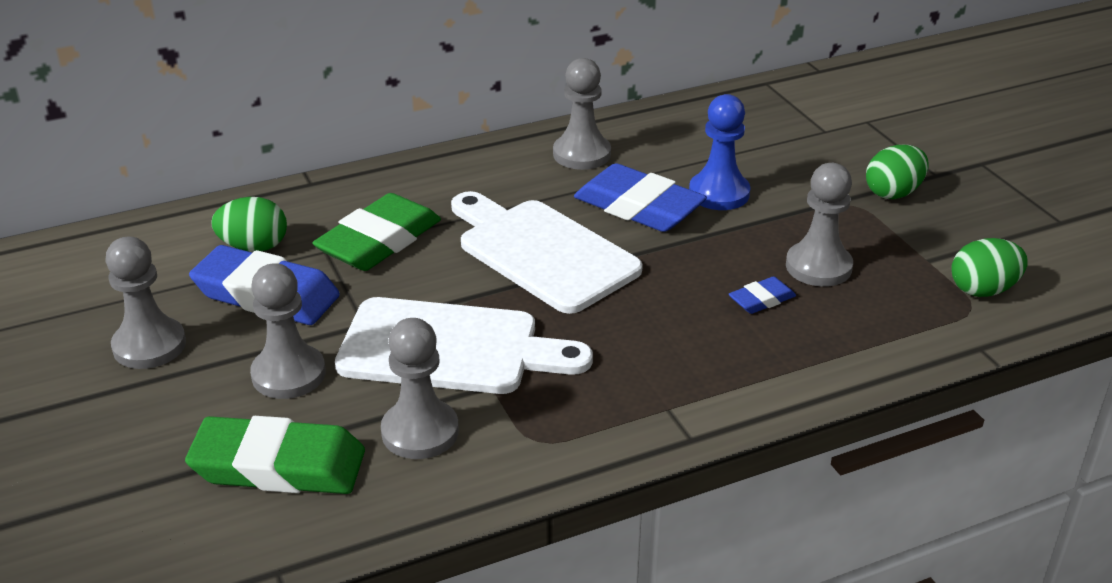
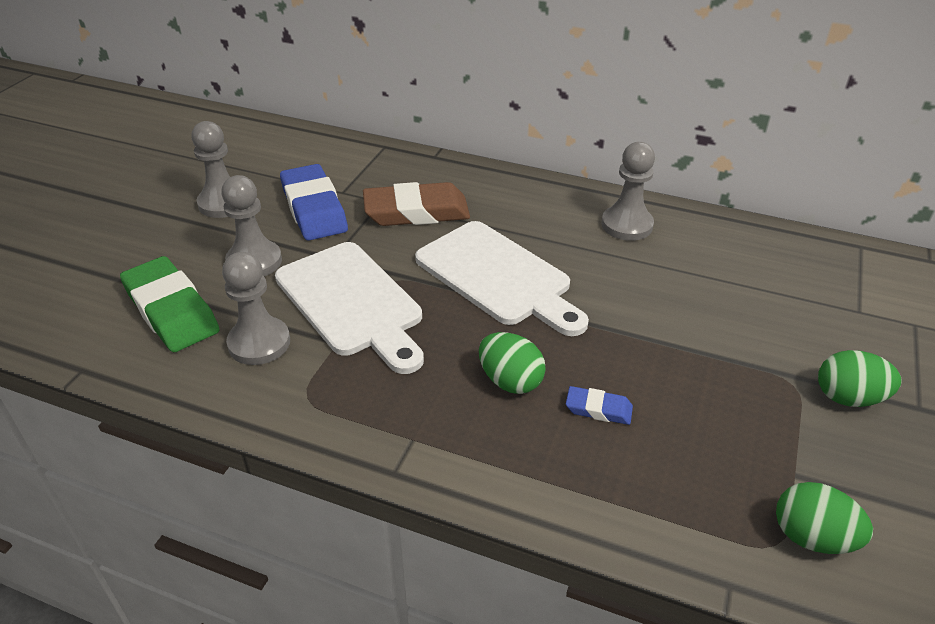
camera: 45 degrees right, 5 degrees up
(254, 247) = (350, 177): green egg -> green egg (510, 381)
(379, 241) = (416, 212): green eraser -> brown eraser
(542, 252) = (498, 276): white cutting board -> white cutting board turned 135 degrees clockwise
(638, 207) = (611, 284): blue eraser -> none
(719, 193) = (688, 309): blue pawn -> none
(818, 267) = (684, 414): grey pawn -> none

